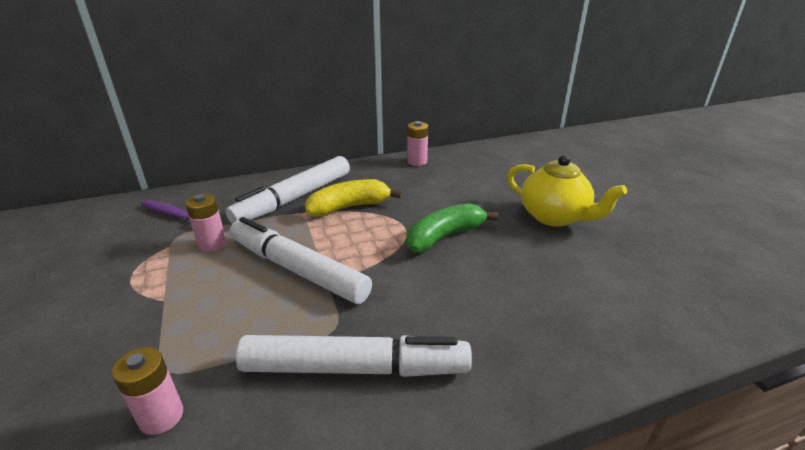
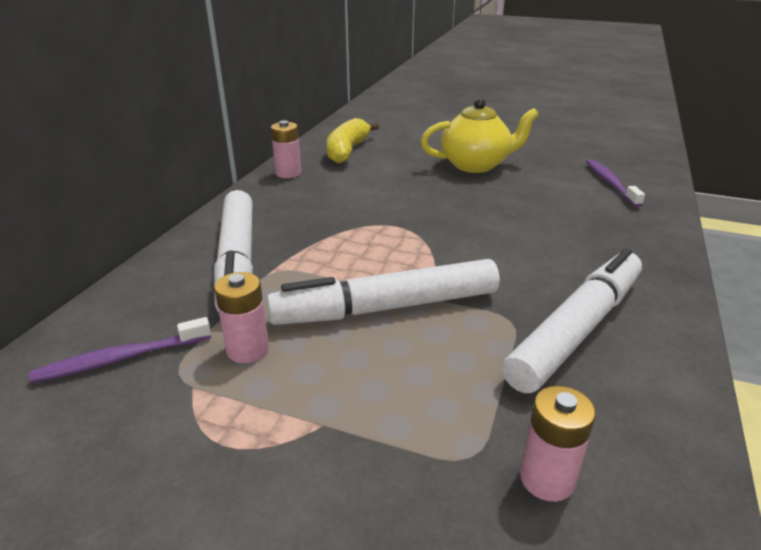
camera: 50 degrees left, 0 degrees up
(349, 207) = (313, 237): yellow banana -> yellow banana (347, 151)
(444, 236) = (439, 215): green banana -> none
(651, 298) = (610, 183): none -> purple toothbrush

